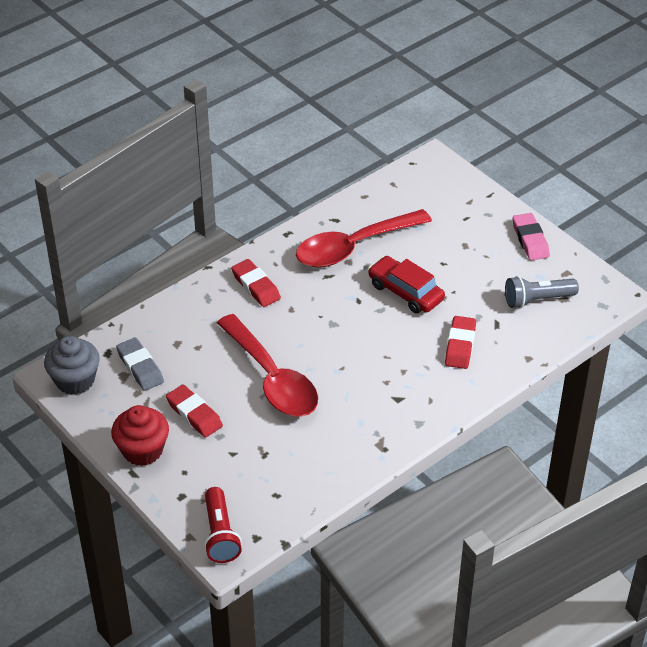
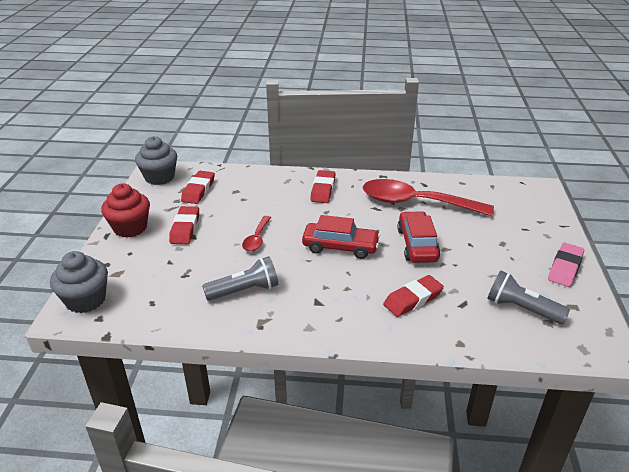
camera: 45 degrees right, 10 degrees down
(140, 367) = (198, 190): grey eraser -> red eraser
(220, 534) = (86, 300): red flashlight -> grey cupcake
(272, 378) = (257, 239): red spoon -> red spoon, size x0.46
(332, 431) = (244, 291): none -> grey flashlight
(350, 337) = (340, 247): none -> red car

